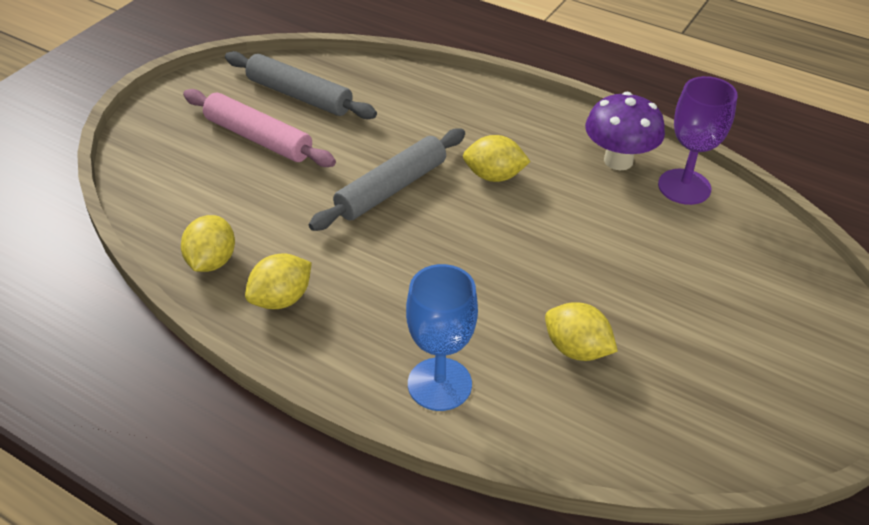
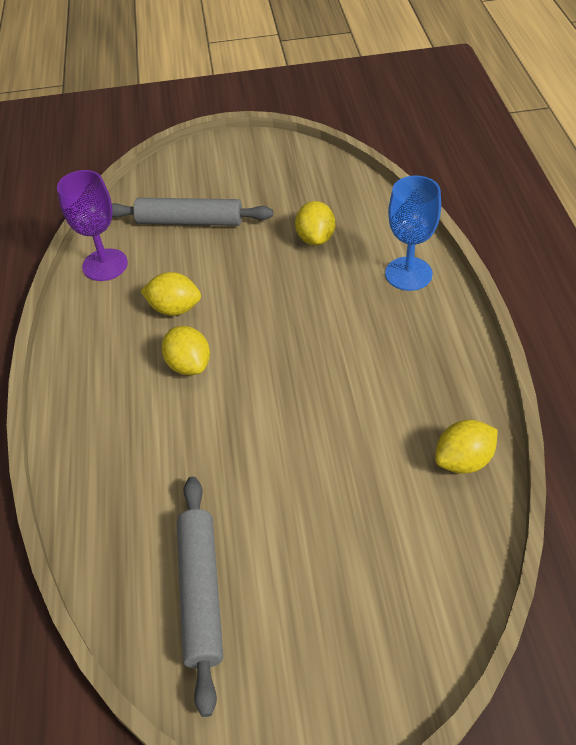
camera: 125 degrees left, 5 degrees up
(258, 138) = (298, 567): pink rolling pin -> none
(281, 299) = (443, 390): yellow lemon -> yellow lemon (174, 308)
(391, 188) = (266, 415): grey rolling pin -> grey rolling pin (190, 222)
(618, 161) = (102, 310): purple mushroom -> none

